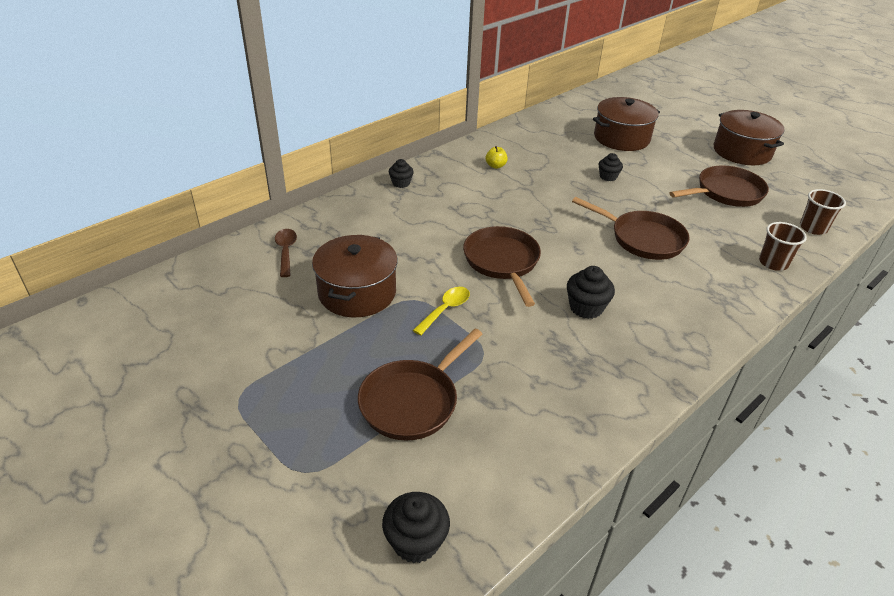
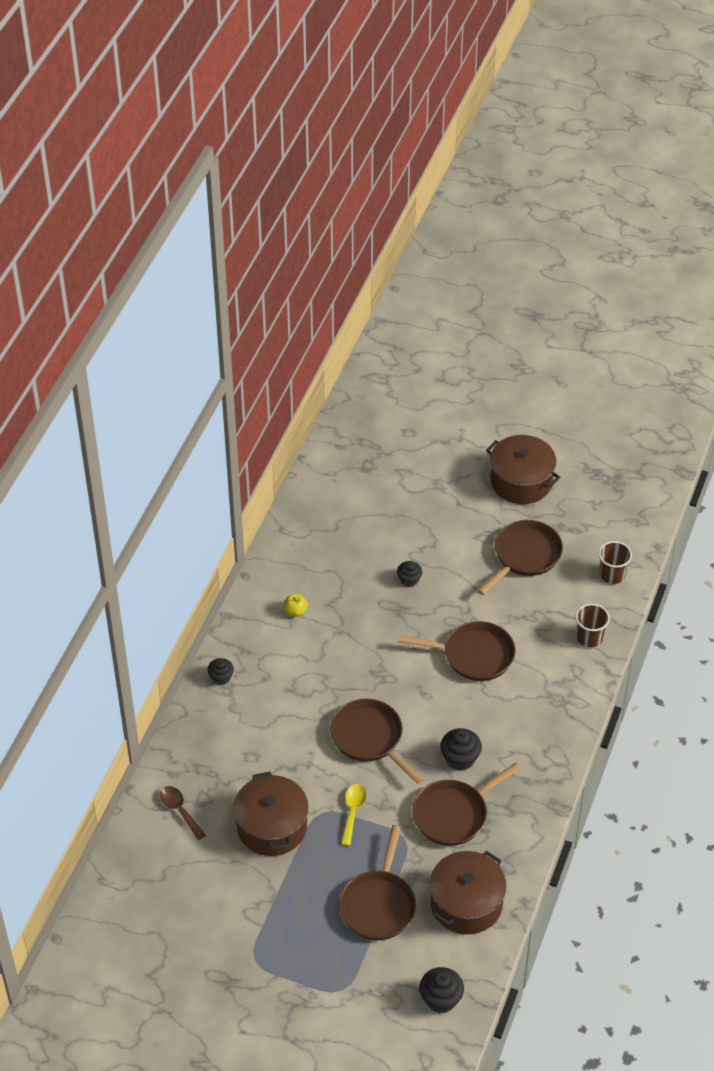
camera: 25 degrees left, 10 degrees up
(552, 351) = (454, 814): none -> brown pan
(621, 138) = (397, 509): brown pot -> brown pot (466, 903)

